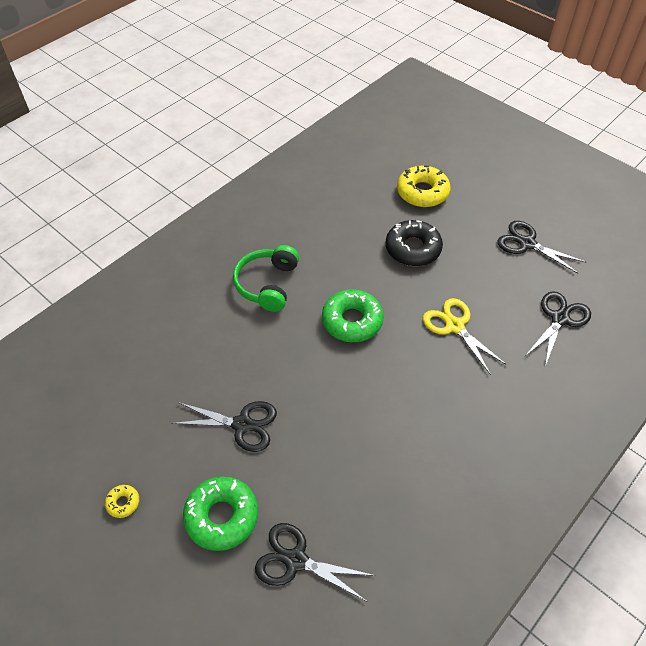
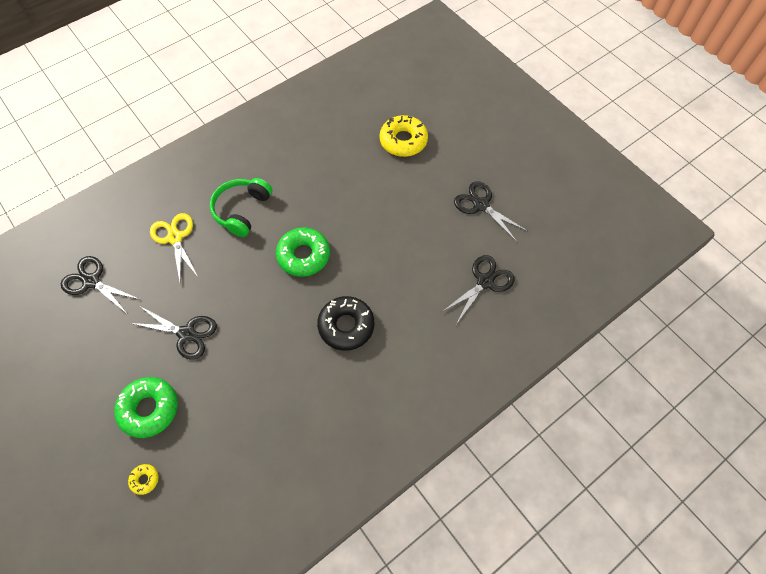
camera: 10 degrees right, 10 degrees up
(123, 503) = (76, 384): yellow donut -> yellow donut (145, 479)
(296, 560) = (197, 455): black scissors -> black scissors (91, 281)
(413, 249) = (377, 195): black donut -> black donut (346, 326)
(455, 326) = (390, 274): yellow scissors -> yellow scissors (175, 238)

